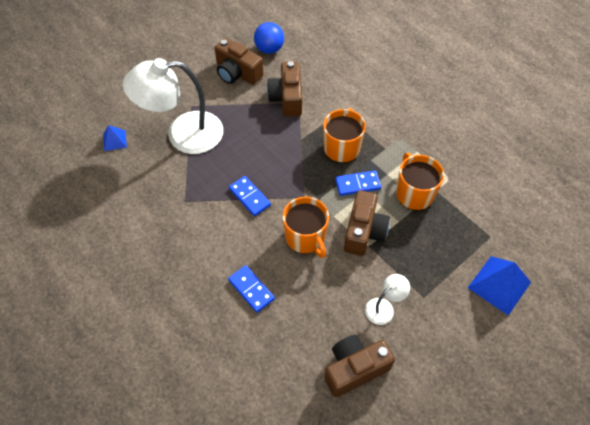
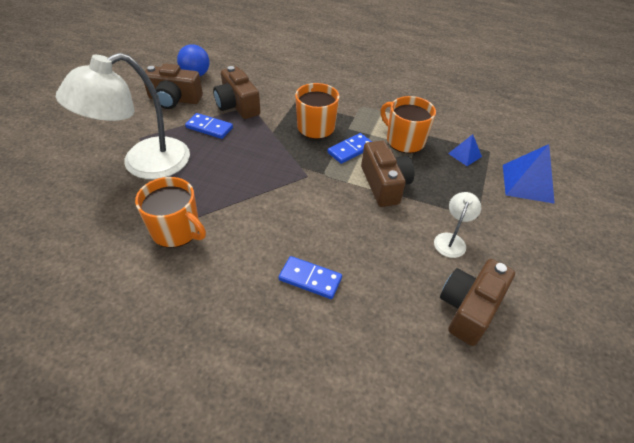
camera: 30 degrees left, 10 degrees down
(114, 140) = (61, 194): blue pyramid -> blue pyramid (465, 155)
(249, 197) = (252, 195): blue domino -> blue domino (209, 128)
(305, 237) = (333, 209): orange mug -> orange mug (176, 230)

